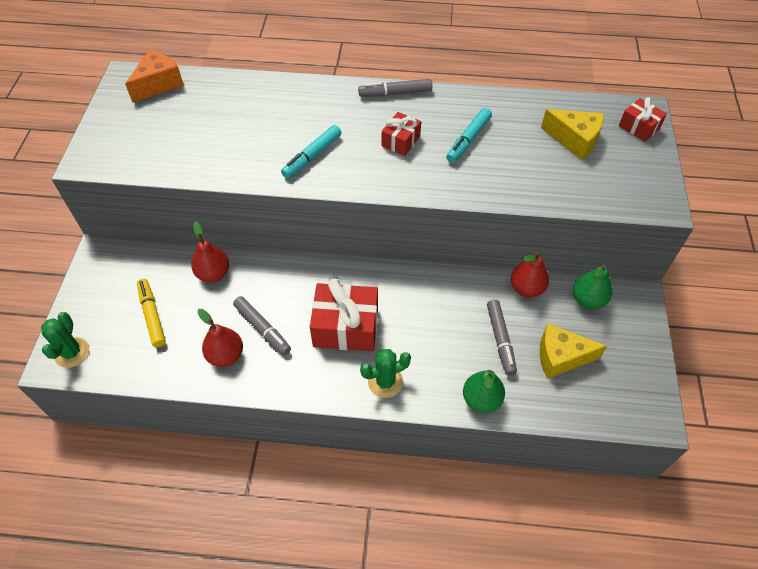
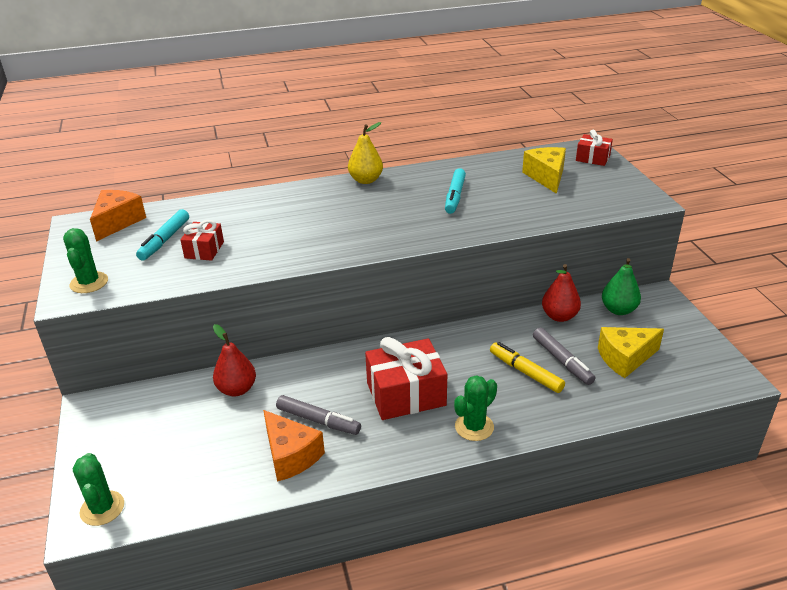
camera: 20 degrees left, 20 degrees down
(107, 150) = (89, 283): none -> green cactus
(152, 316) = (185, 445): yellow marker -> yellow marker (526, 372)
(225, 355) = (290, 456): red pear -> orange cheese
(312, 156) = (315, 239): turquoise marker -> turquoise marker (165, 240)
(395, 93) = (366, 180): grey marker -> yellow pear
(400, 141) = (393, 210): red gift -> red gift (204, 250)
(481, 399) = (576, 412): green pear -> none
(574, 140) = (546, 177): yellow cheese -> yellow cheese turned 105 degrees counterclockwise

